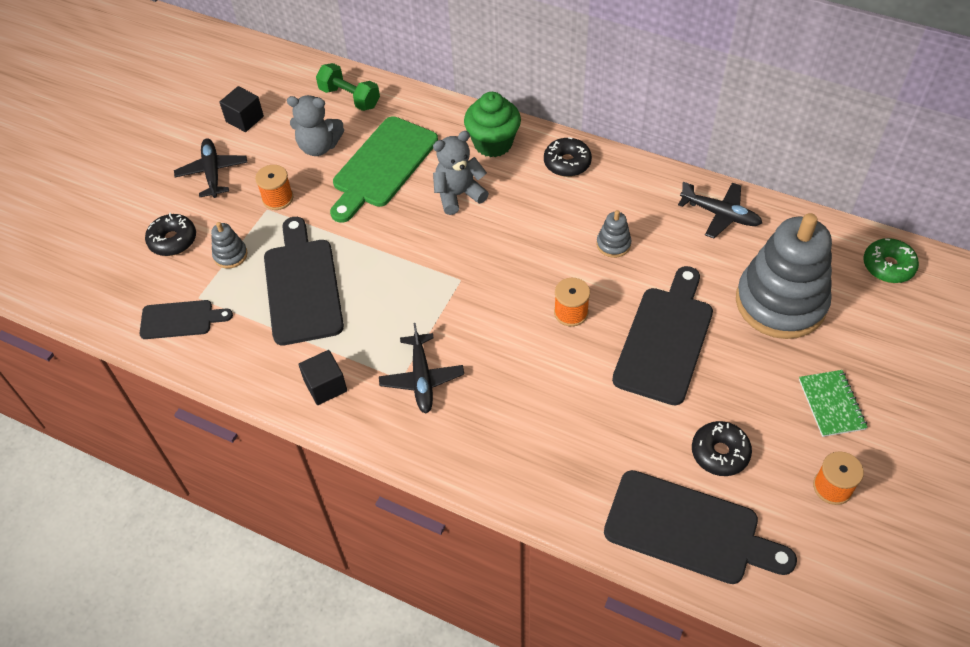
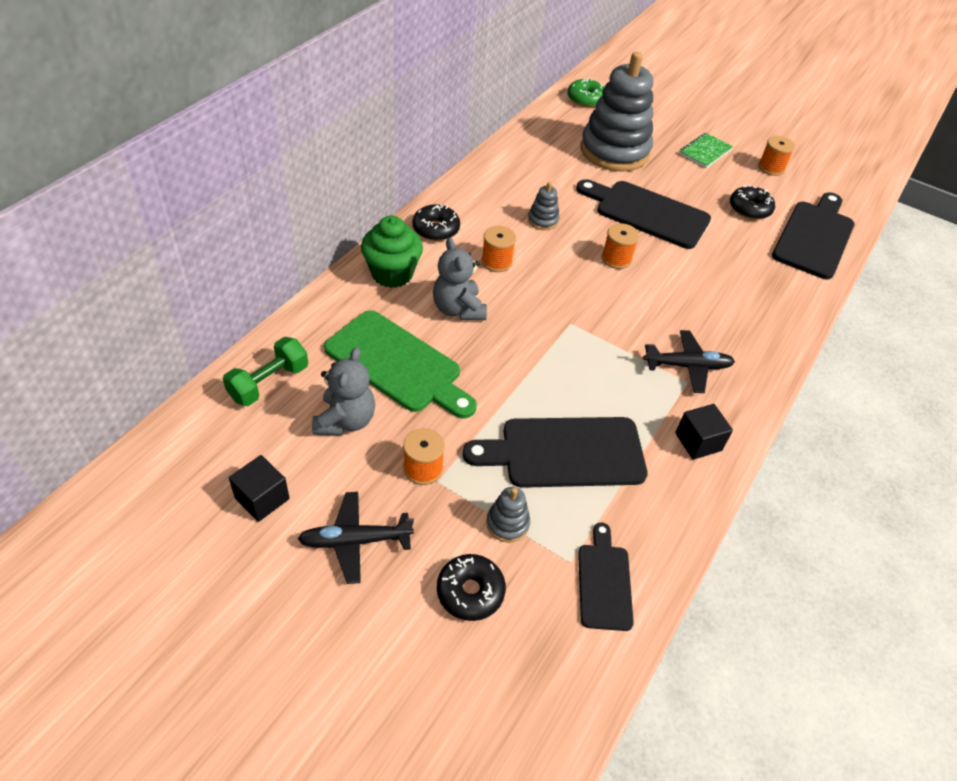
camera: 90 degrees left, 5 degrees down
(533, 214) = (496, 262): none -> orange spool
(720, 214) = (520, 158): black plane -> none
(831, 404) = (705, 152): green notebook -> green notebook turned 45 degrees counterclockwise

